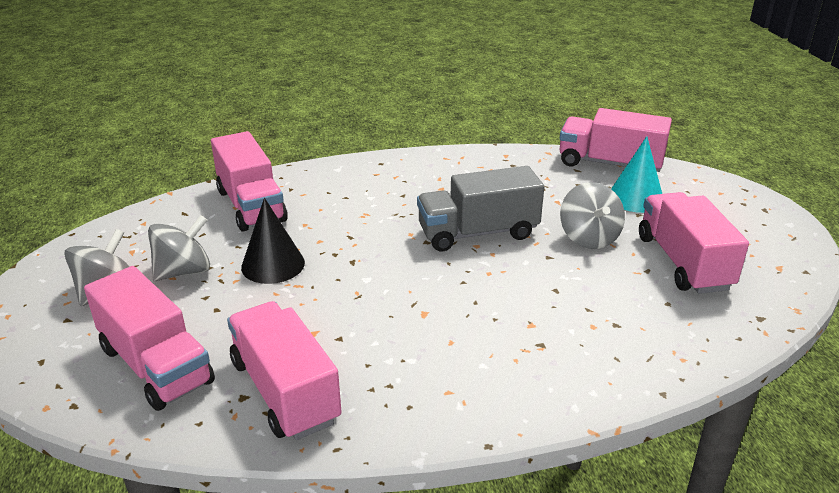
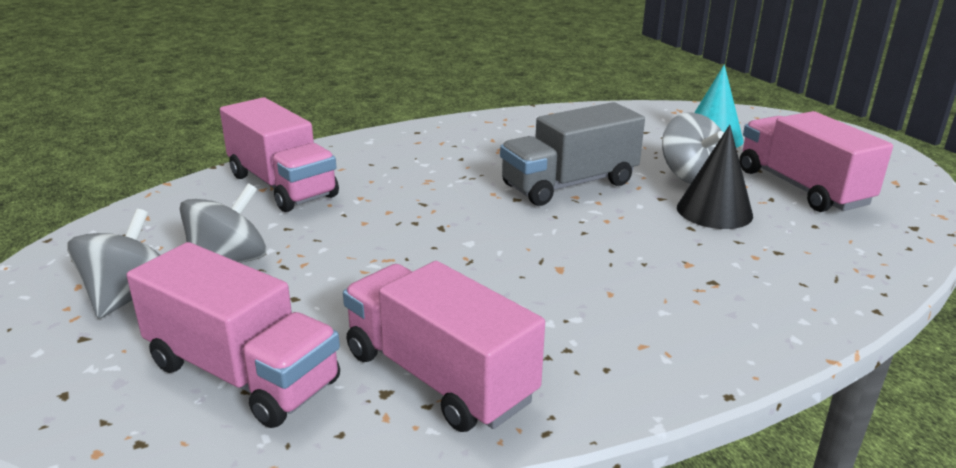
camera: 15 degrees left, 5 degrees down
(273, 265) = (344, 242): black cone -> black cone (714, 211)
(609, 164) = (664, 111): pink truck -> none

